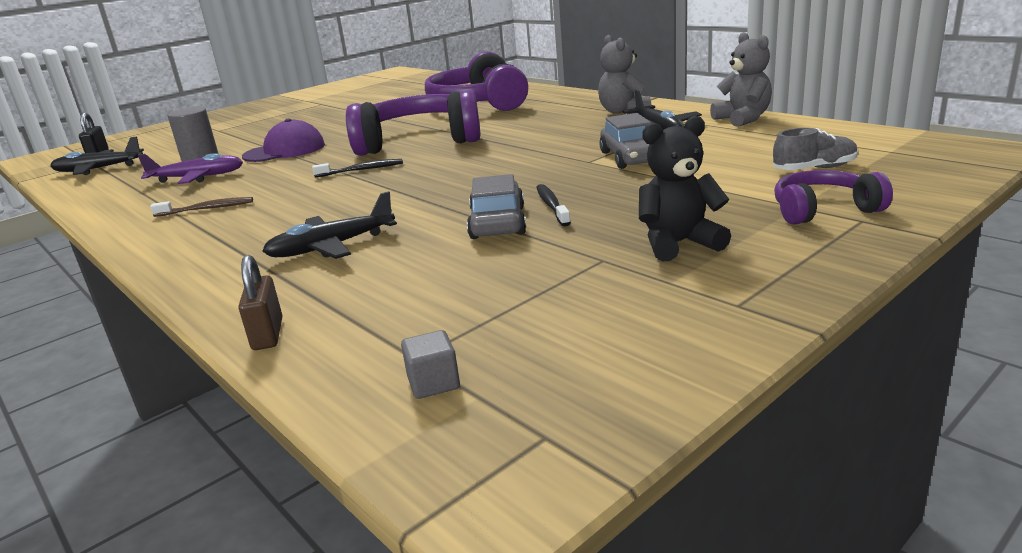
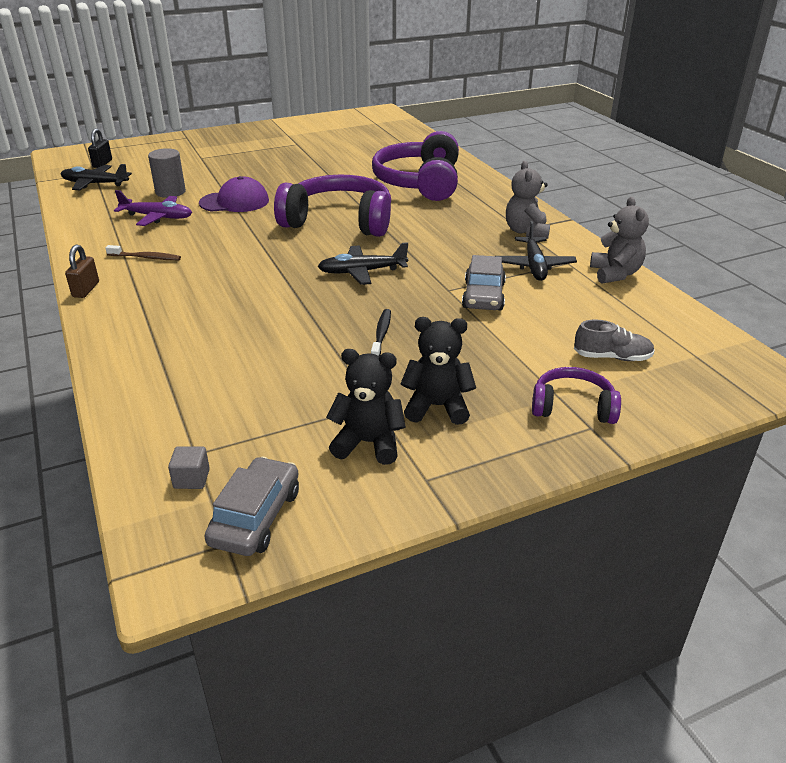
camera: 15 degrees right, 10 degrees up
(267, 334) = (121, 402): brown padlock -> brown padlock (86, 289)
(332, 247) = (205, 329): black plane -> black plane (362, 272)
(361, 170) = (275, 245): black toothbrush -> none
(497, 223) = (330, 340): grey car -> grey car (256, 517)
(633, 291) = (368, 443): none -> black teddy bear

